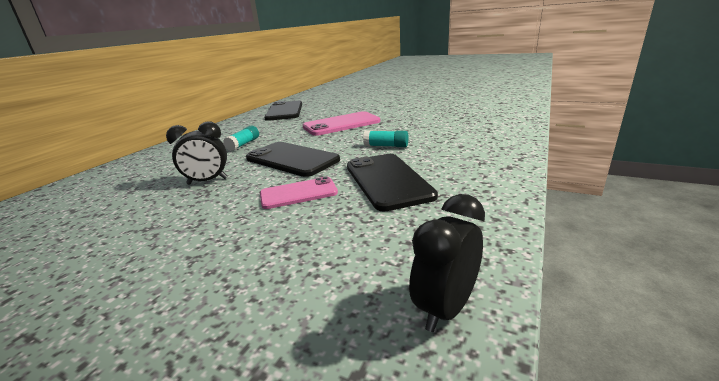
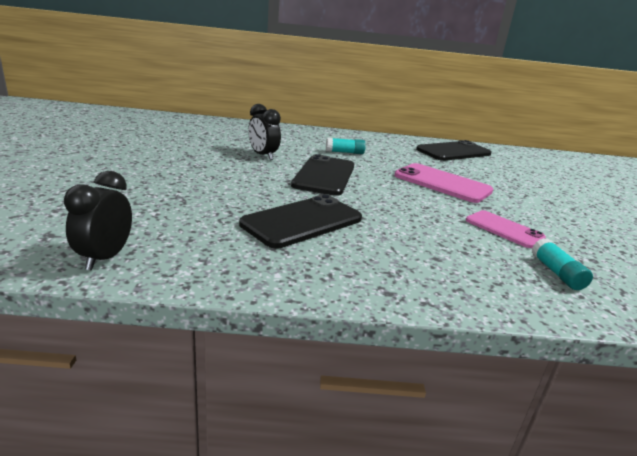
camera: 60 degrees right, 0 degrees up
(298, 193) = (257, 188): pink phone -> pink phone (504, 229)
(386, 146) = (395, 213): turquoise glue stick -> turquoise glue stick (556, 273)
(445, 308) = (105, 258): black clock -> black clock turned 90 degrees counterclockwise

